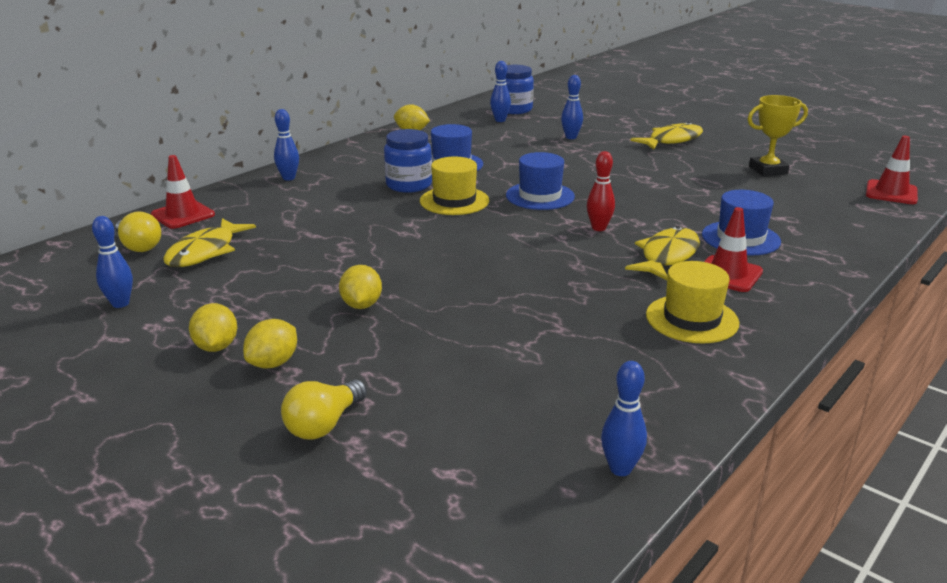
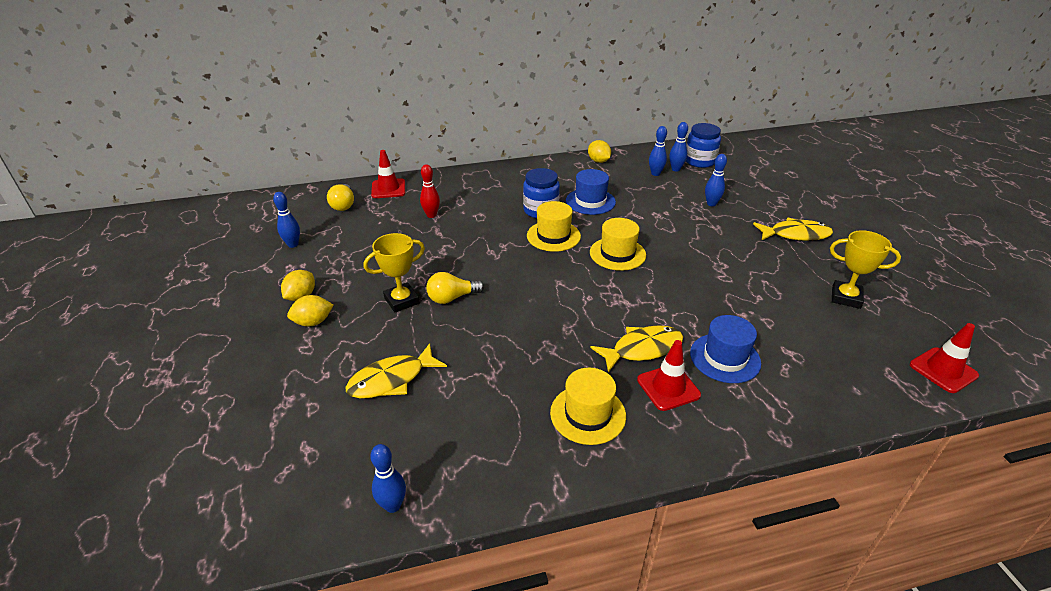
camera: 35 degrees right, 10 degrees up
(205, 252) = (369, 223): yellow fish -> yellow fish (392, 380)
(288, 178) = (475, 179): blue bowling pin -> blue bowling pin (655, 174)
(324, 424) = (288, 379): yellow light bulb -> yellow light bulb (452, 298)
(361, 305) = (401, 300): yellow lemon -> yellow trophy
(540, 196) = (617, 254): blue hat -> yellow hat
(599, 228) = (624, 301): red bowling pin -> red bowling pin (431, 215)

